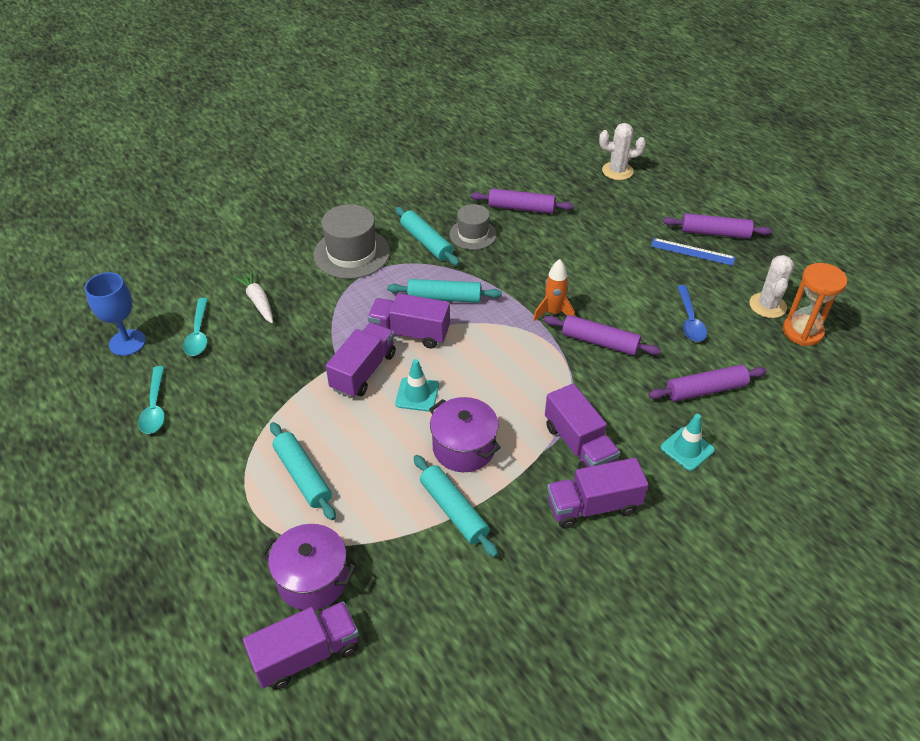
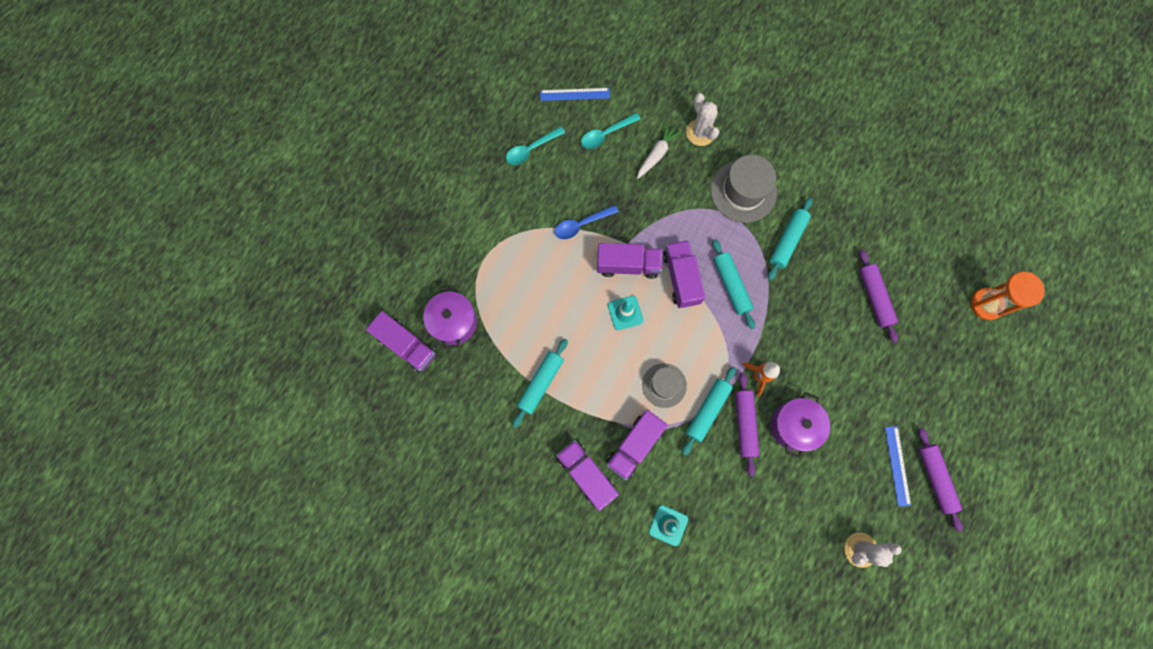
camera: 65 degrees right, 30 degrees up
(127, 342) = (575, 94): blue goblet -> blue ruler
(303, 476) = (522, 274): turquoise rolling pin -> turquoise rolling pin (707, 411)
(464, 448) = (594, 367): purple pot -> purple pot (793, 426)
(473, 234) = (817, 273): grey hat -> grey hat (664, 385)
(617, 171) = (978, 361): white cactus -> white cactus (700, 132)
(690, 320) = (807, 488): blue spoon -> blue spoon (581, 224)
(705, 390) = (734, 523): purple rolling pin -> none
(802, 332) = (842, 587): orange hourglass -> orange hourglass (986, 304)

